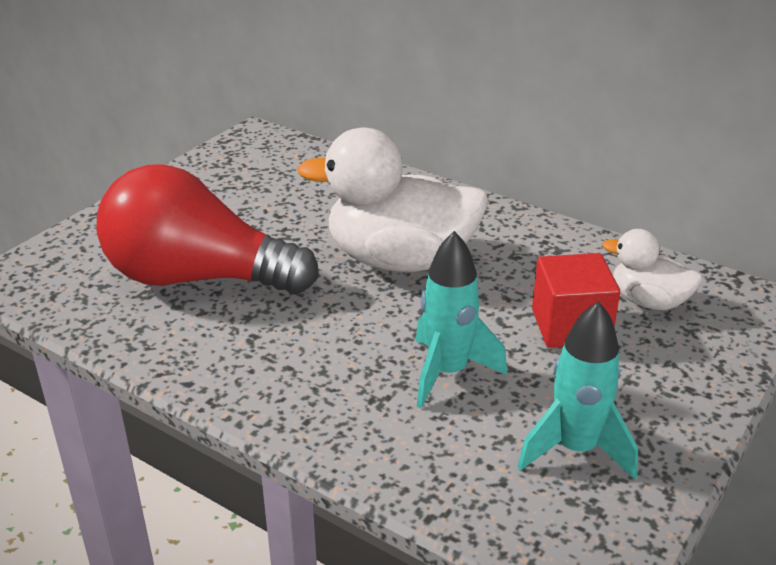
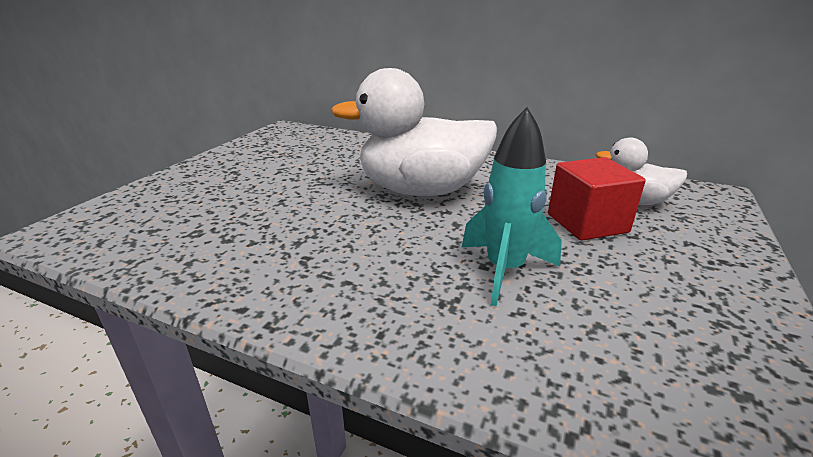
camera: 10 degrees left, 5 degrees down
(197, 278) = (246, 216): red light bulb -> none
(575, 449) = (672, 329): turquoise rocket -> none

